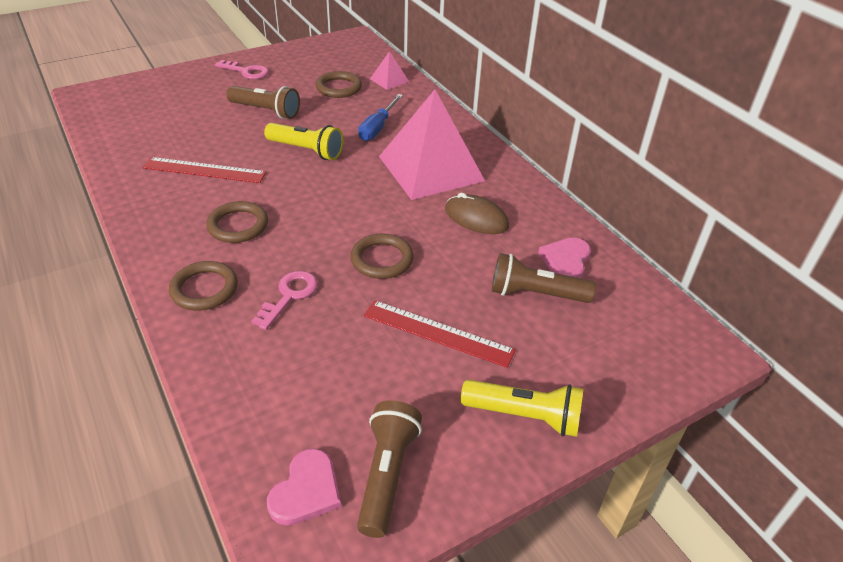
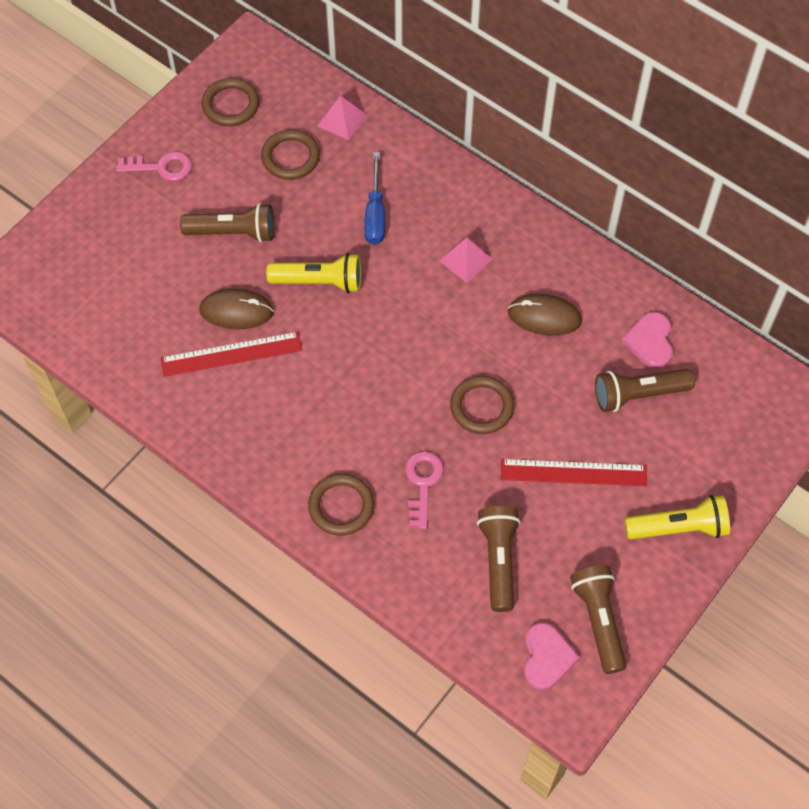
camera: 20 degrees left, 20 degrees up
(230, 149) = (236, 311): none -> brown mouse
(238, 225) = (319, 417): brown ring -> brown ring (230, 105)
(316, 379) = (498, 560): none -> brown flashlight
(430, 168) = (465, 260): pink pyramid -> pink pyramid, size x0.42

